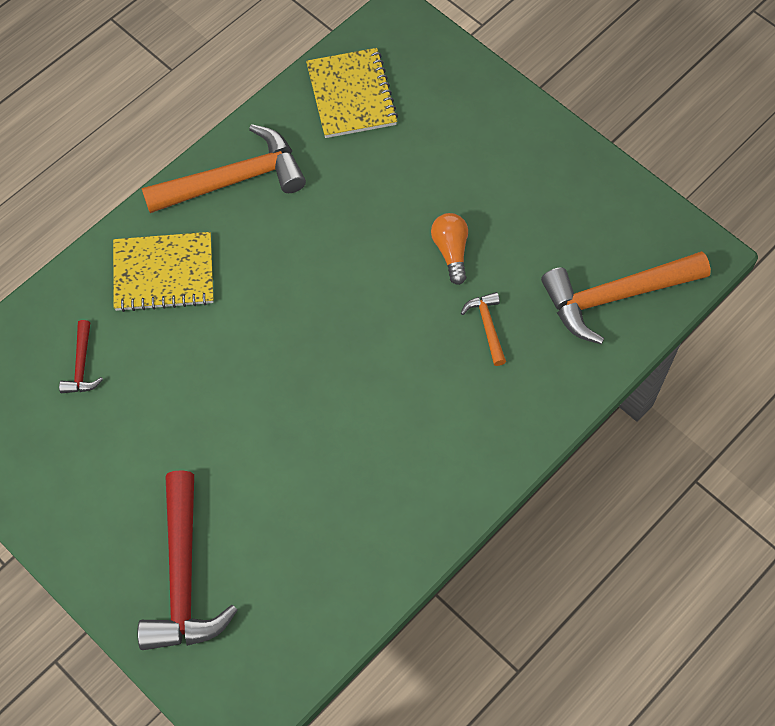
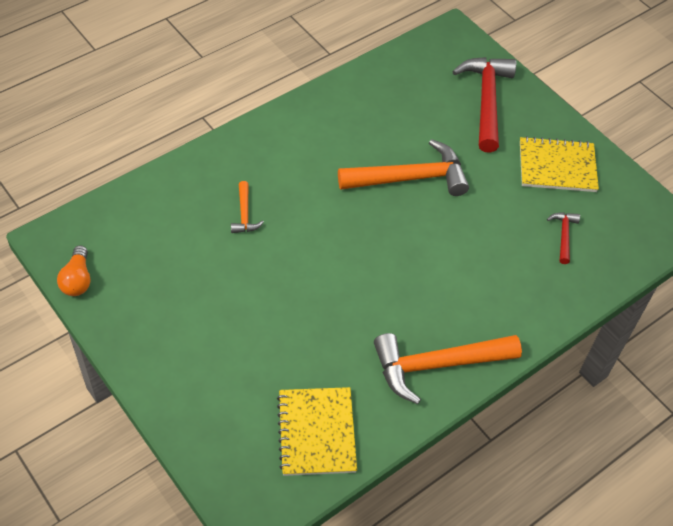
camera: 175 degrees left, 10 degrees down
(164, 273) = (500, 294): yellow notebook -> yellow notebook (557, 166)
(451, 251) = (258, 274): orange light bulb -> orange light bulb (77, 280)
(615, 296) = (136, 219): orange hammer -> orange hammer (410, 178)

